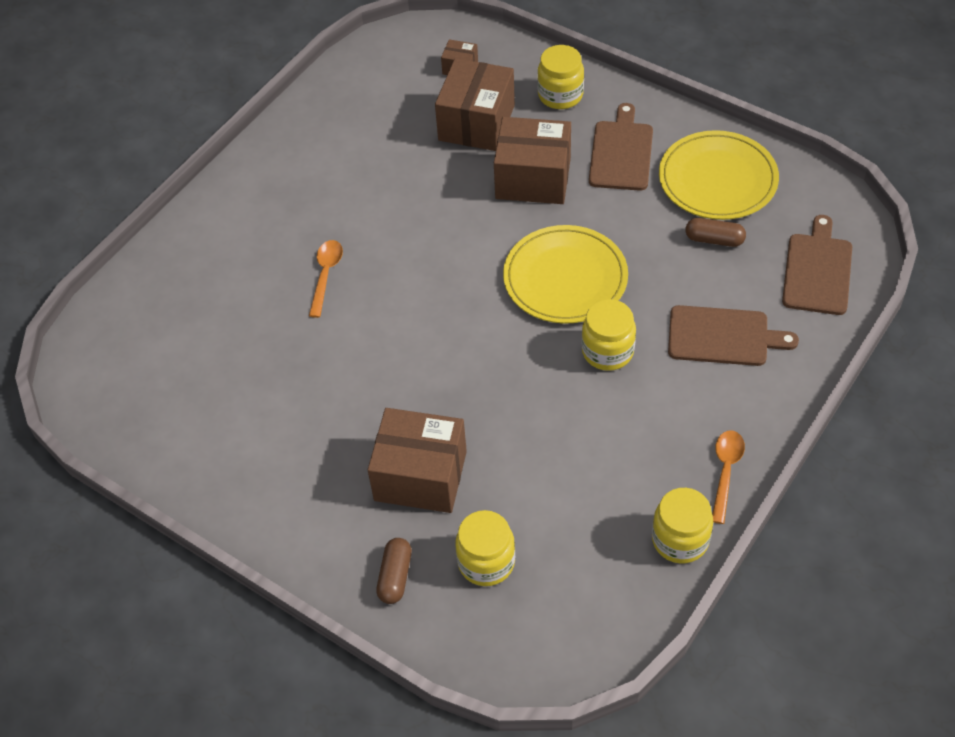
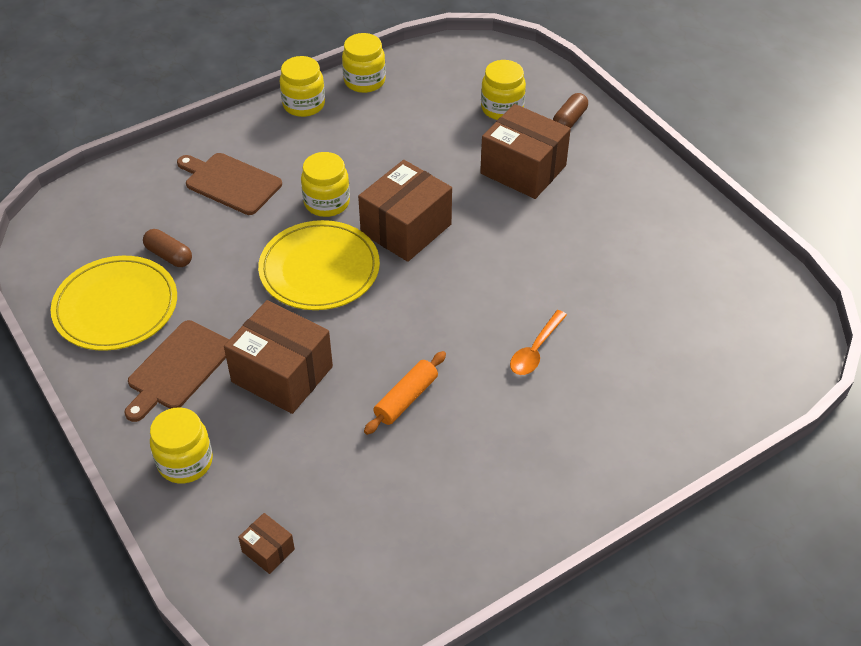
camera: 160 degrees left, 5 degrees down
(418, 196) = (406, 399): none -> orange rolling pin
(476, 123) = (296, 463): brown box -> brown box (406, 228)
(725, 472) = (304, 105): orange spoon -> yellow jar
(817, 270) = (113, 202): brown cutting board -> none

